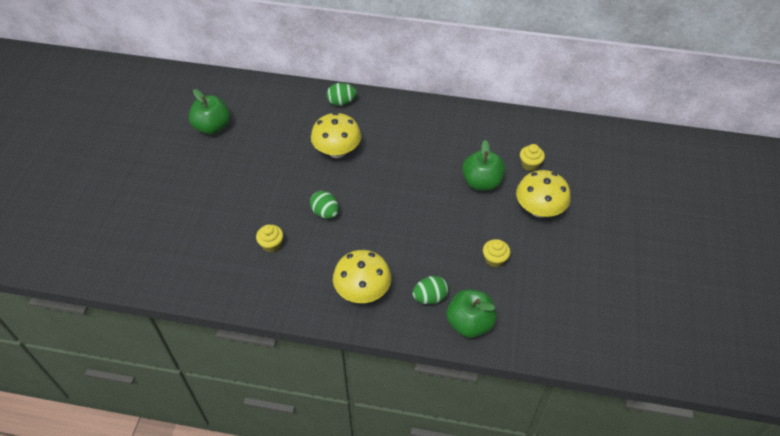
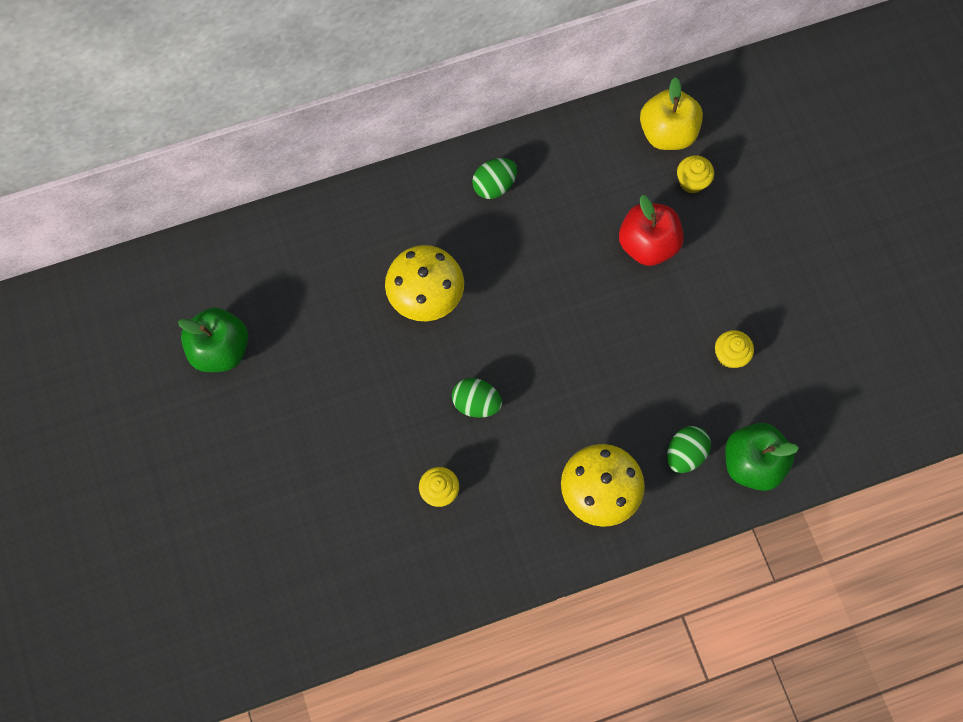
camera: 30 degrees left, 20 degrees up
(341, 102) = (376, 208): green egg -> green egg (494, 186)
(481, 182) = (647, 244): green apple -> red apple
(530, 136) = (667, 133): none -> yellow apple
(539, 209) = (742, 248): yellow mushroom -> none

